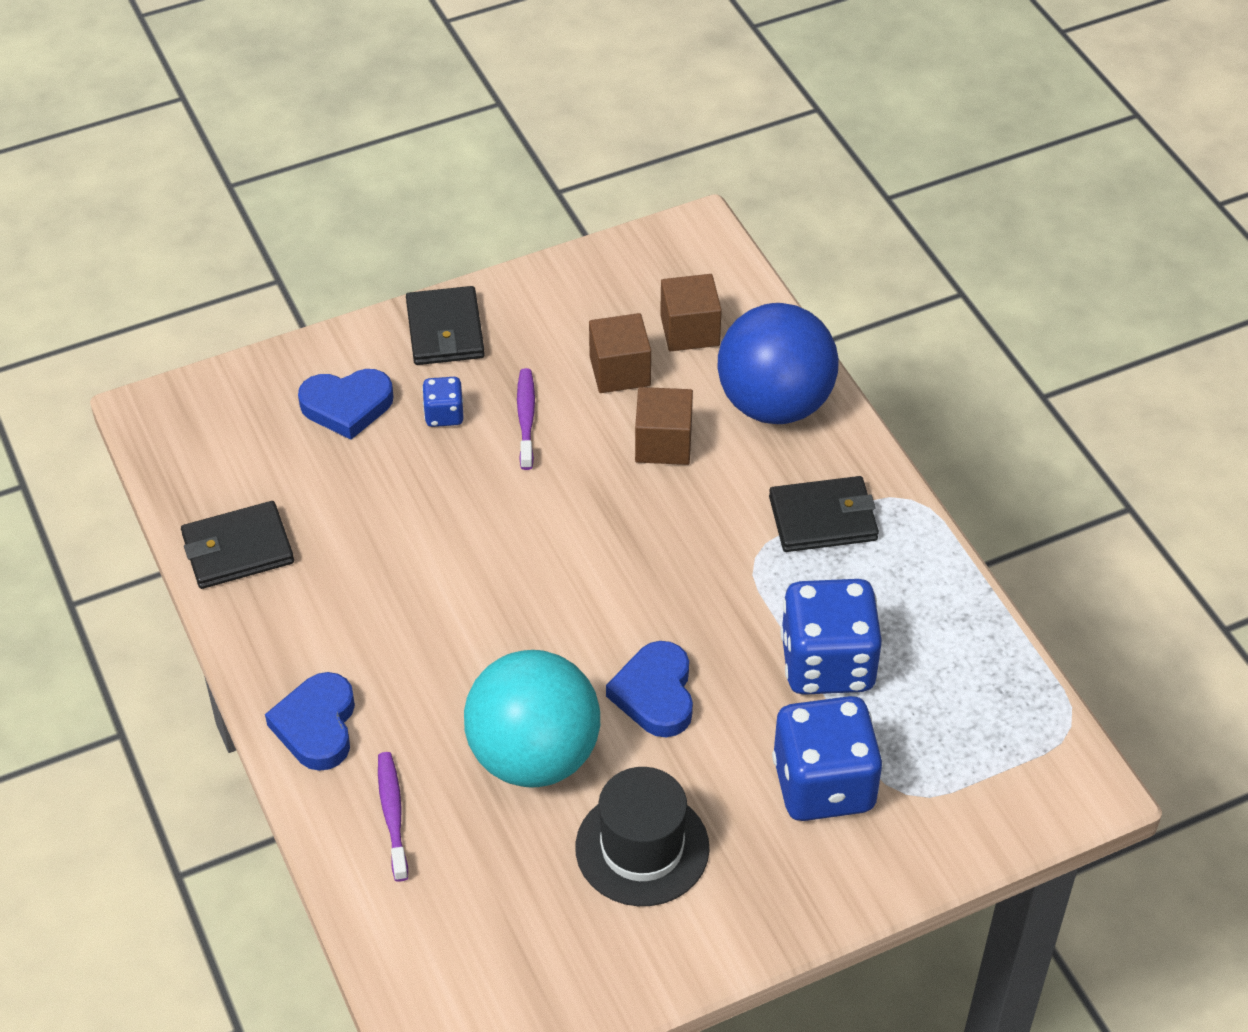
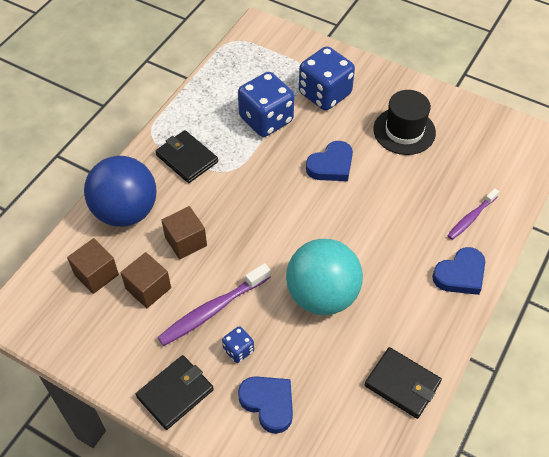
camera: 125 degrees left, 5 degrees up
(526, 418) = (212, 310): purple toothbrush -> purple toothbrush, size x1.60
(534, 756) = (398, 188): turquoise ball -> turquoise ball (322, 295)

